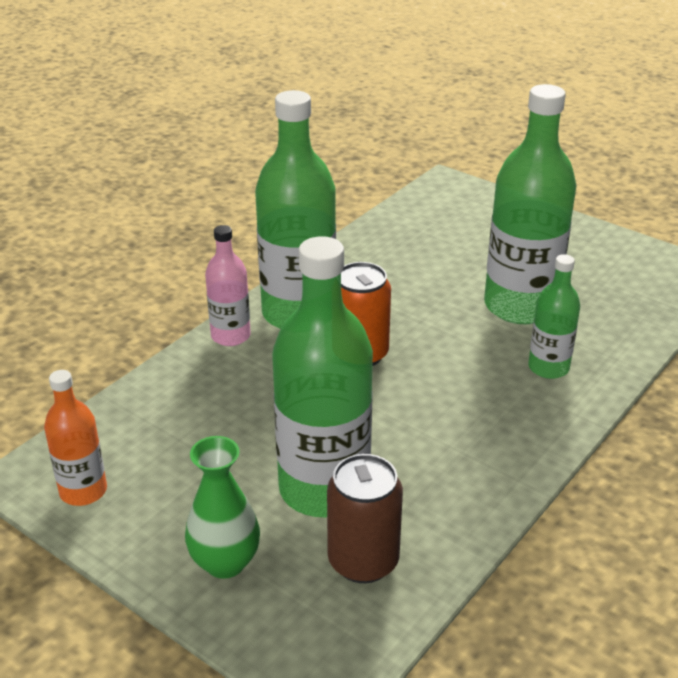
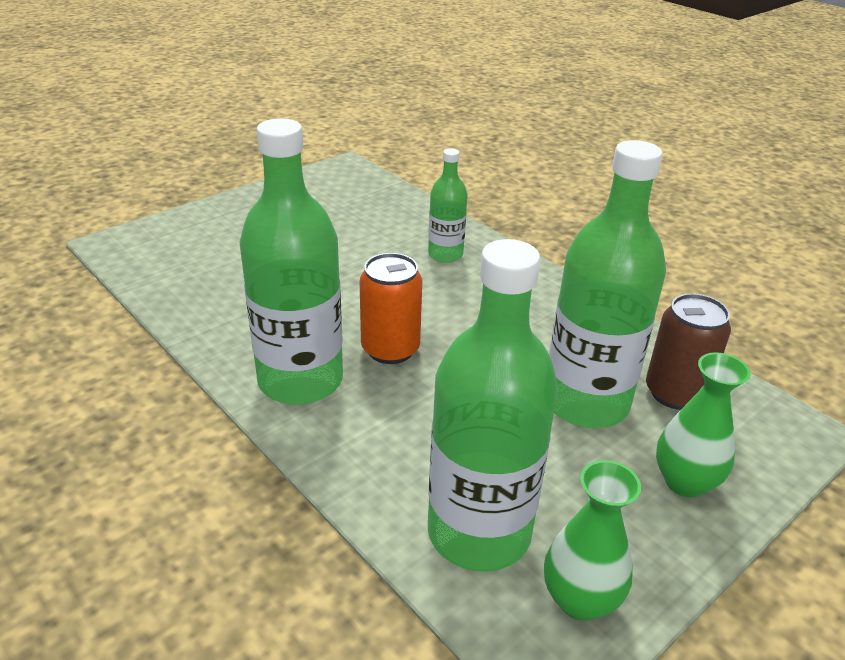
camera: 80 degrees left, 0 degrees up
(83, 491) = (580, 599): orange bottle -> green vase
(230, 336) = (319, 439): pink bottle -> none
(520, 306) = (354, 249): green bottle -> green bottle (479, 532)

